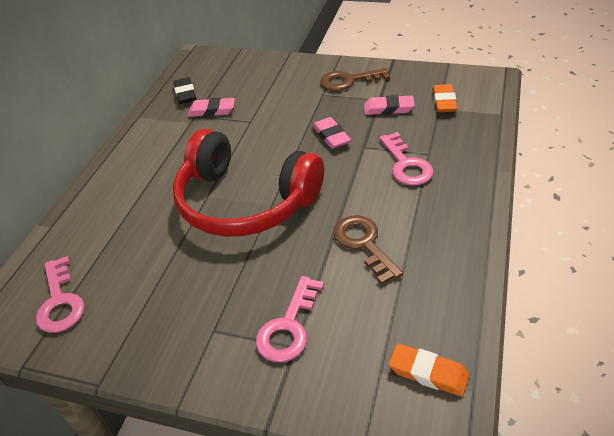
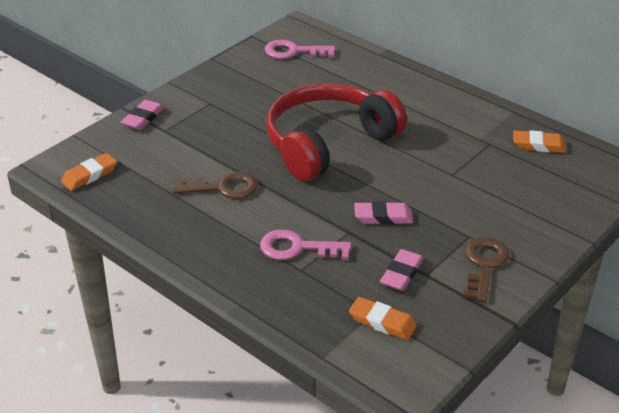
camera: 110 degrees right, 5 degrees down
(185, 94) = (538, 145): black eraser -> orange eraser
(212, 111) = (490, 155): pink eraser -> pink eraser (143, 118)
(289, 327) = (181, 132): pink key -> none

